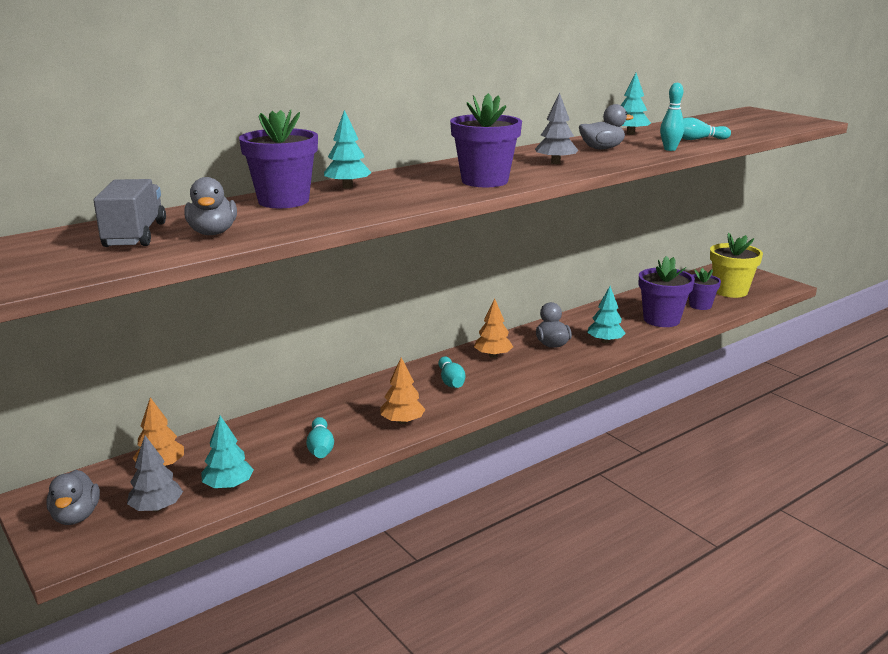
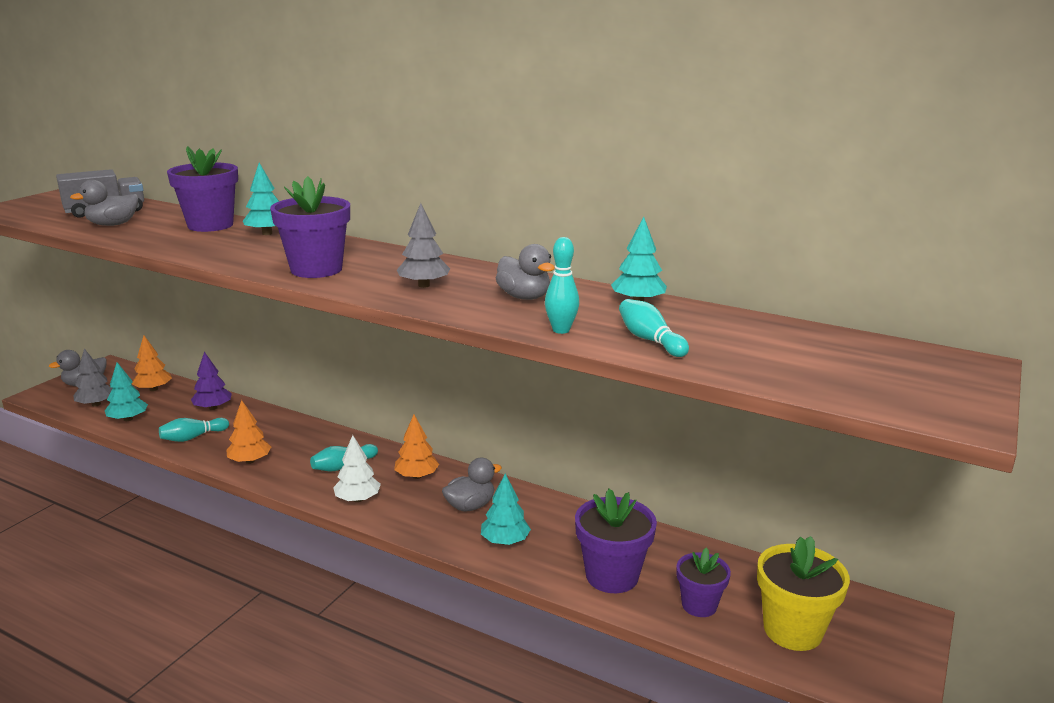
camera: 65 degrees right, 0 degrees up
(260, 432) = (213, 408): none -> purple tree
(511, 382) = (358, 499): none -> white tree

